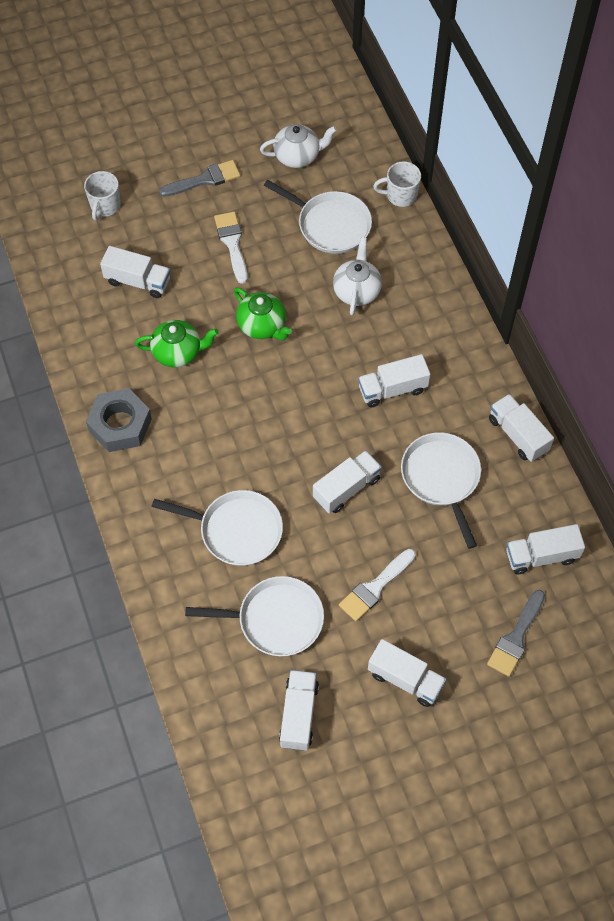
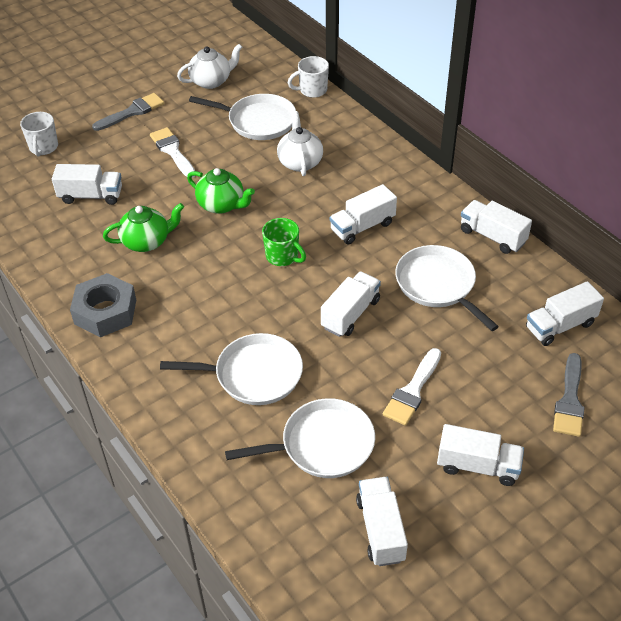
camera: 15 degrees left, 15 degrees down
(303, 405) = (283, 256): none -> green mug

